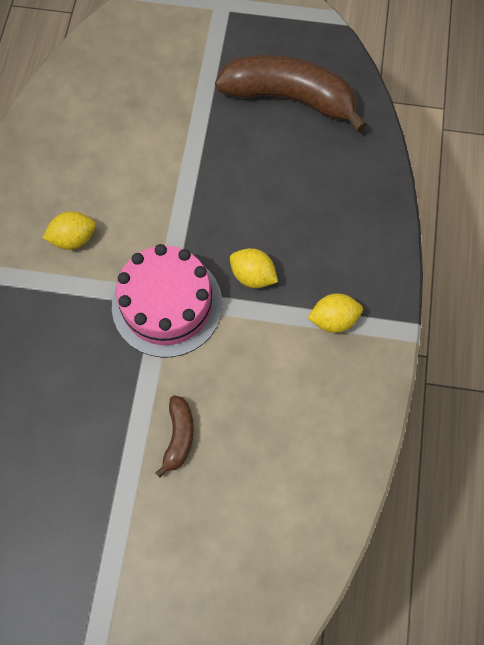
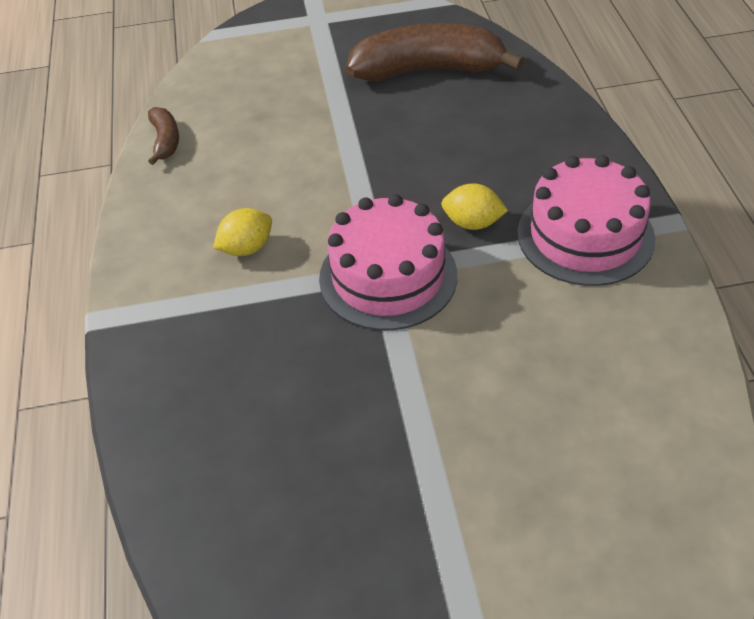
camera: 15 degrees left, 20 degrees down
(179, 436) = (470, 399): brown banana -> brown banana (165, 141)
(333, 319) = (585, 235): yellow lemon -> pink cake

